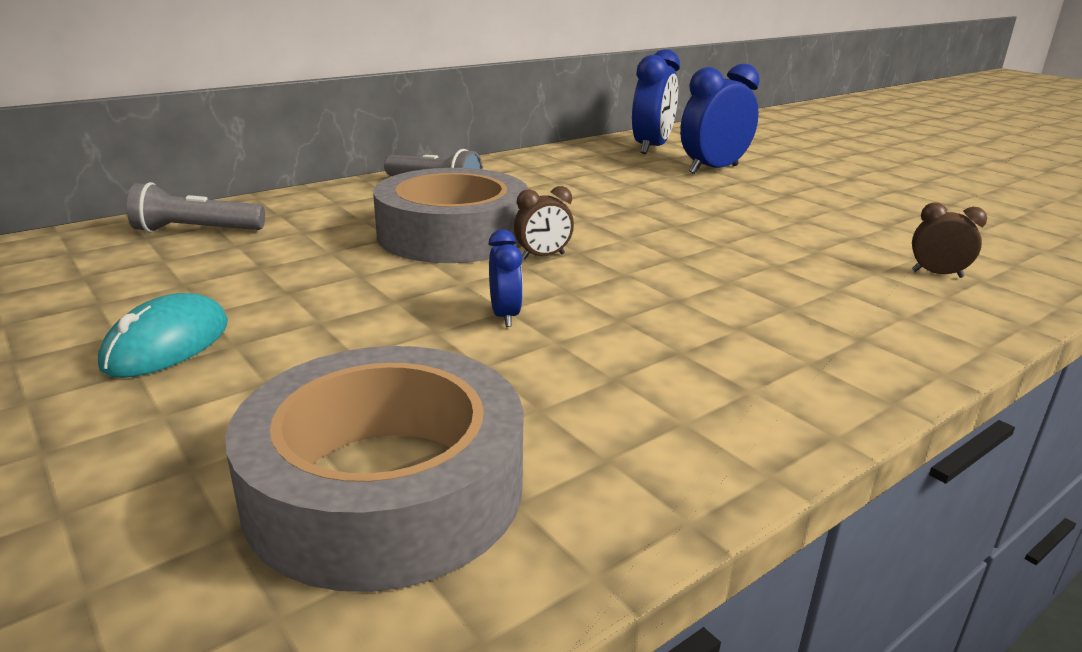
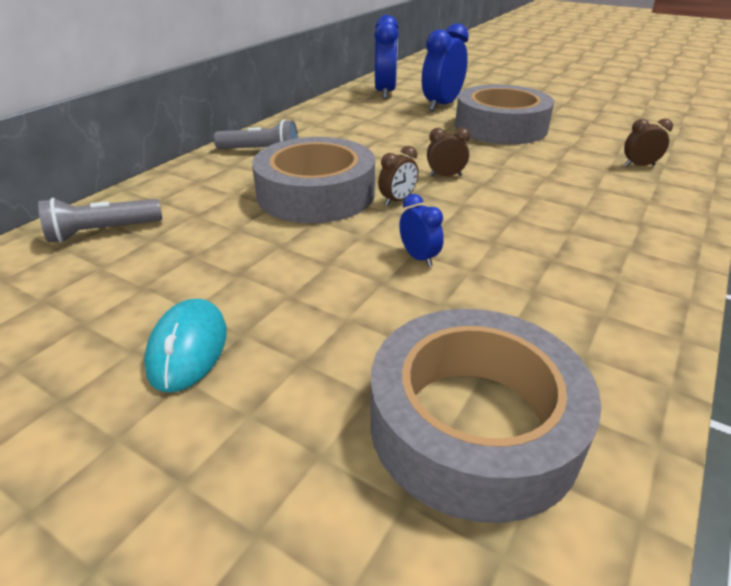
camera: 20 degrees left, 10 degrees up
(634, 242) = (445, 176): none -> brown clock
(771, 202) = (500, 127): none -> grey tape

